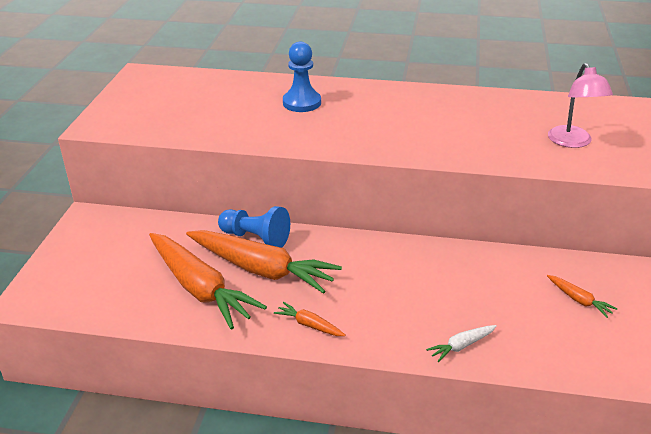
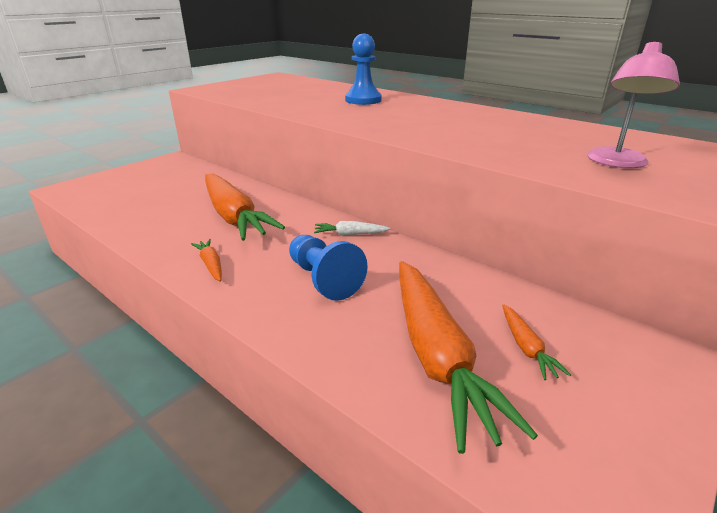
camera: 30 degrees right, 5 degrees down
(200, 288) = (173, 214): orange carrot -> orange carrot (436, 355)
(256, 238) = (260, 197): blue pawn -> blue pawn (323, 279)
(461, 346) = (325, 337): white carrot -> white carrot (350, 234)

